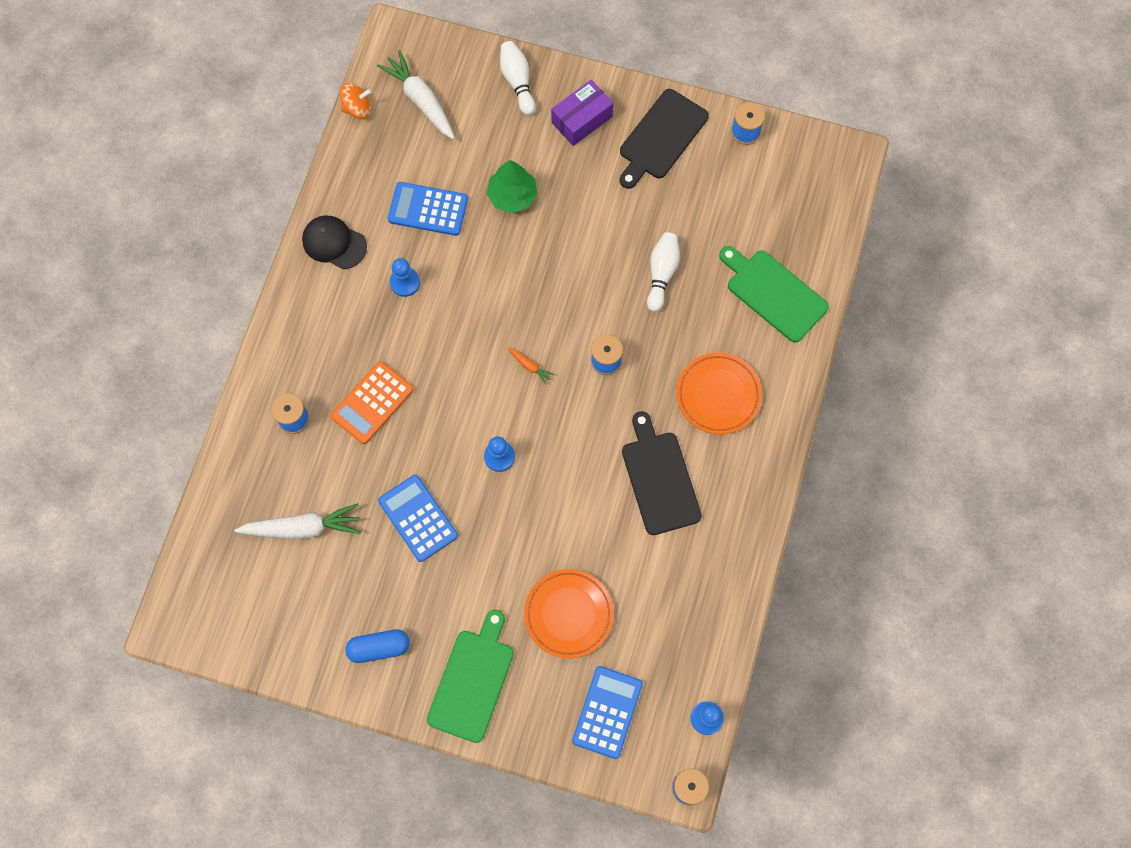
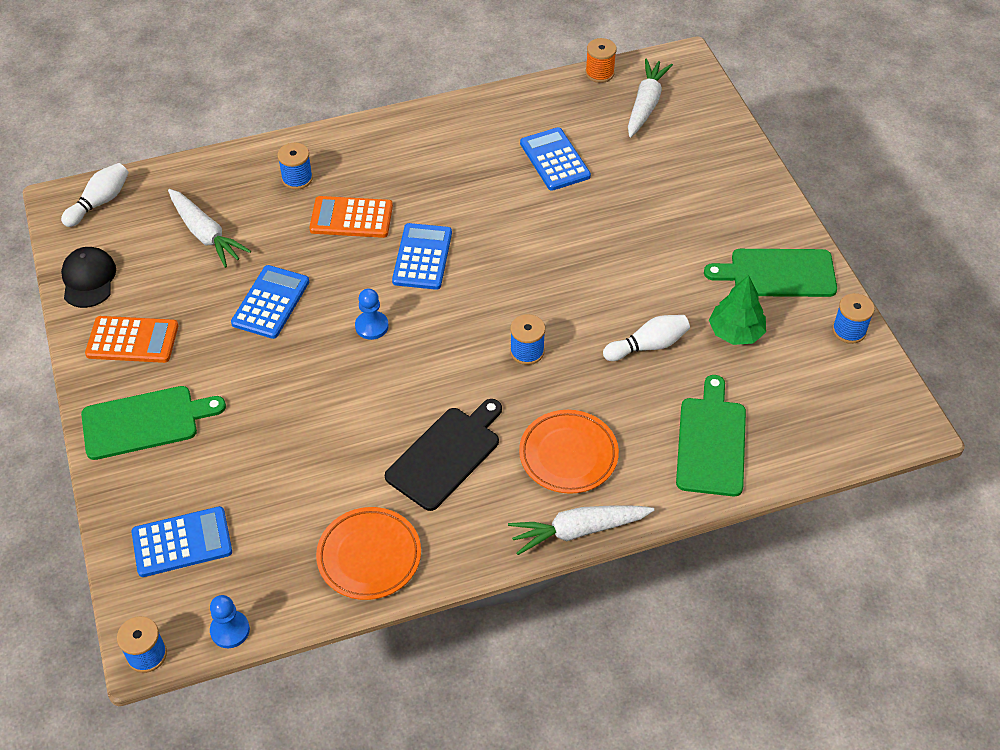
camera: 55 degrees right, 20 degrees down
(334, 243) = (470, 121): black cap -> black cap (88, 279)
(357, 108) = (599, 73): orange spinning top -> orange spool
(379, 648) = (132, 340): blue capsule -> orange calculator
(405, 282) = (476, 181): blue pawn -> none
(456, 375) = (422, 257): none -> blue calculator
(512, 196) = (620, 205): green tree -> green tree (735, 332)
(517, 82) = (726, 152): white bowling pin -> white bowling pin (100, 202)
(530, 366) = (474, 301): orange carrot -> none
(568, 614) = (259, 458): orange plate -> orange plate (369, 556)
(581, 119) = (736, 211): purple box -> none
(661, 137) = (778, 273): black cutting board -> green cutting board
(784, 432) = (578, 531): none -> white carrot

